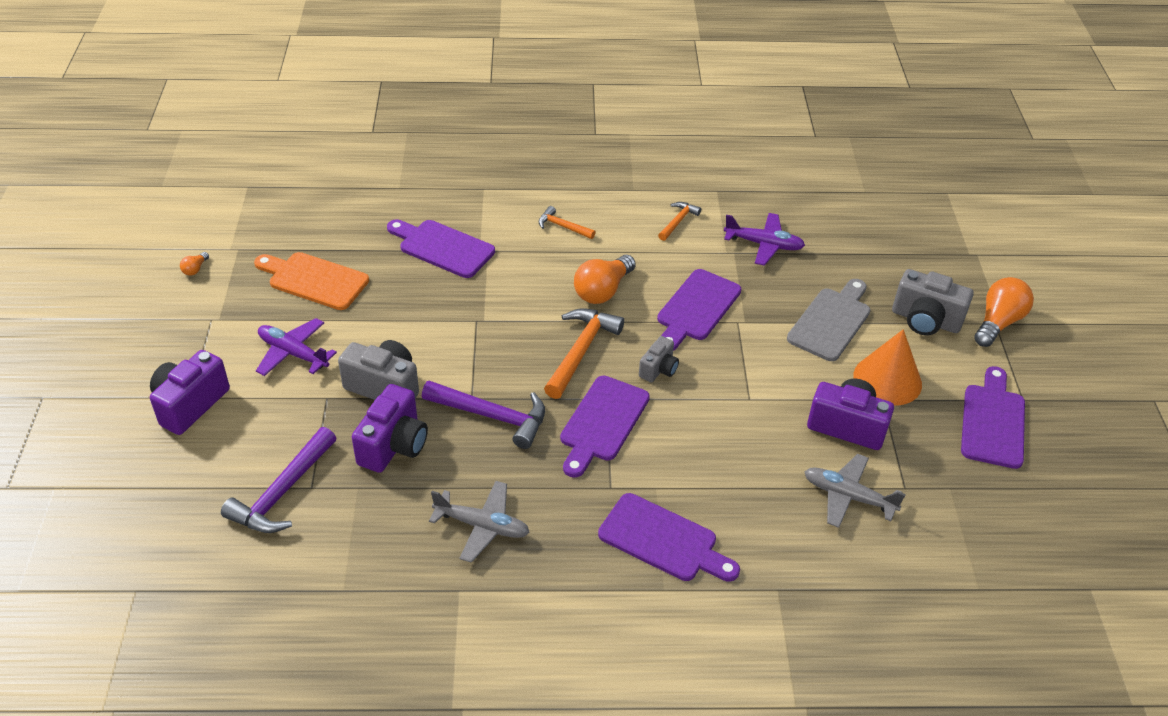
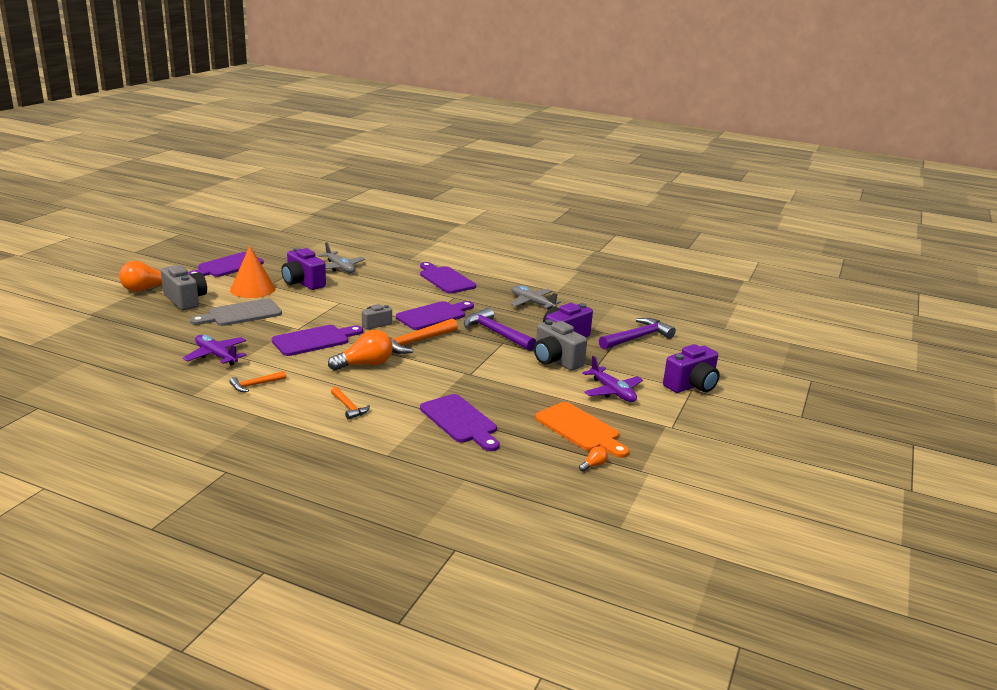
camera: 155 degrees left, 20 degrees down
(195, 269) = (683, 465): orange light bulb -> orange light bulb (593, 465)

